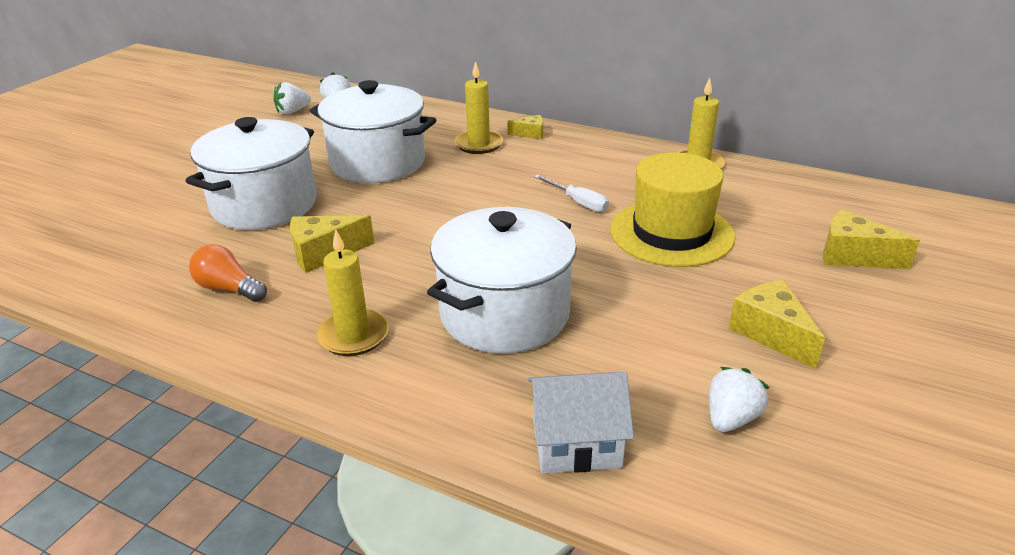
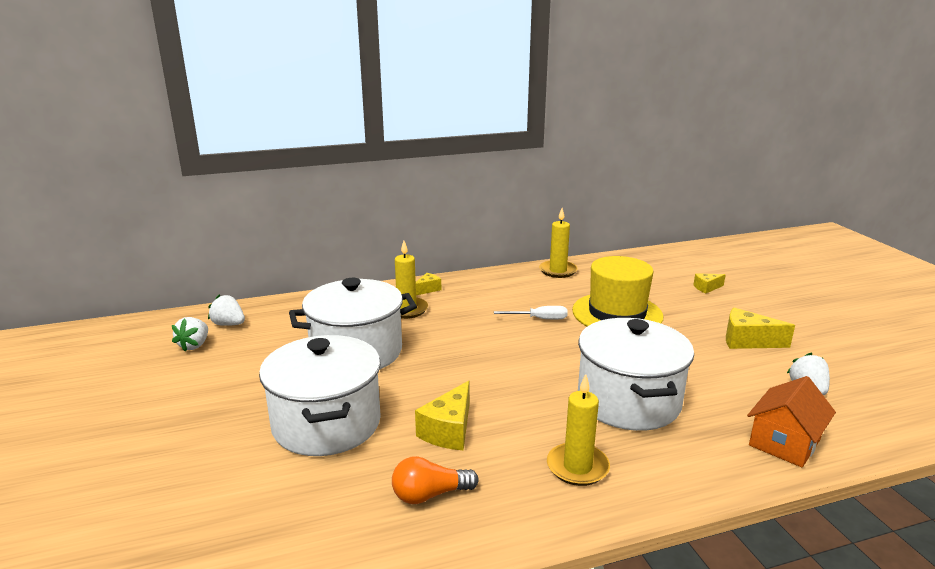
camera: 45 degrees left, 10 degrees down
(576, 443) = (784, 442): white house -> orange house
(853, 256) = (706, 288): yellow cheese -> yellow cheese, size x0.58

